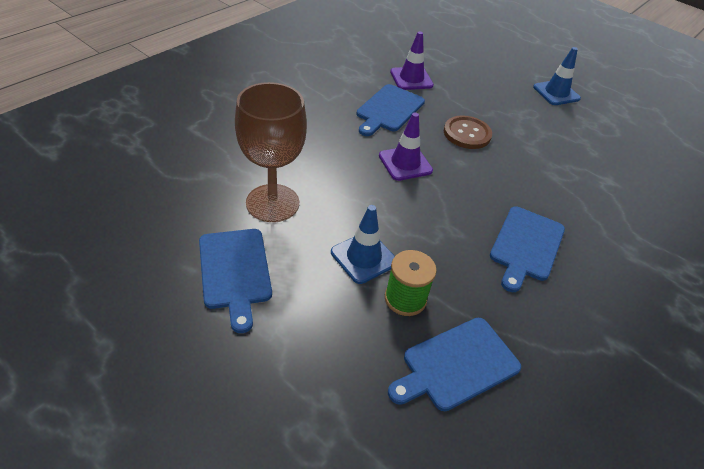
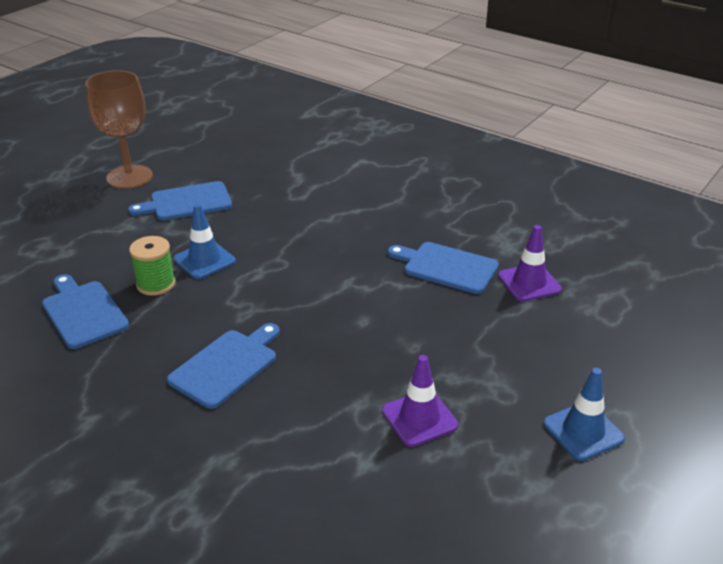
camera: 90 degrees right, 10 degrees down
(272, 203) = (268, 210): brown goblet -> brown goblet (129, 177)
(405, 163) = (347, 281): purple traffic cone -> purple traffic cone (419, 418)
(467, 134) = (423, 328): brown button -> none
(526, 246) = (226, 366): blue cutting board -> blue cutting board turned 105 degrees clockwise

